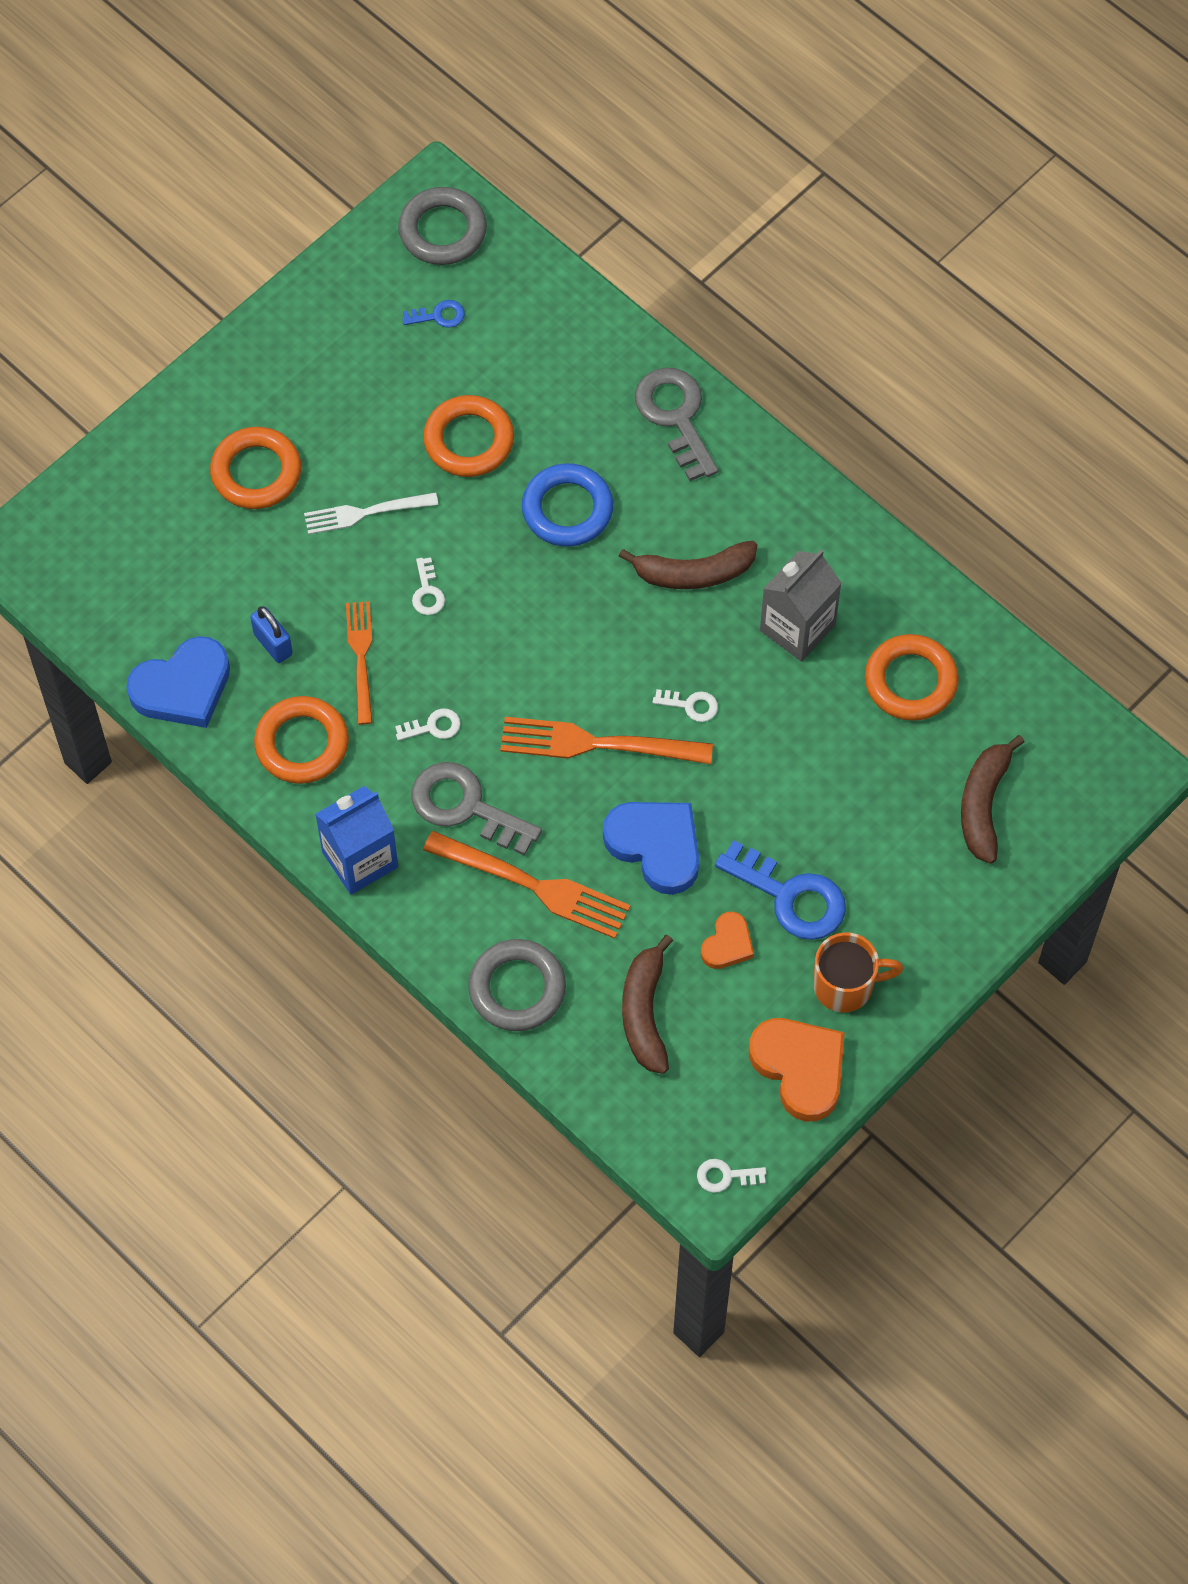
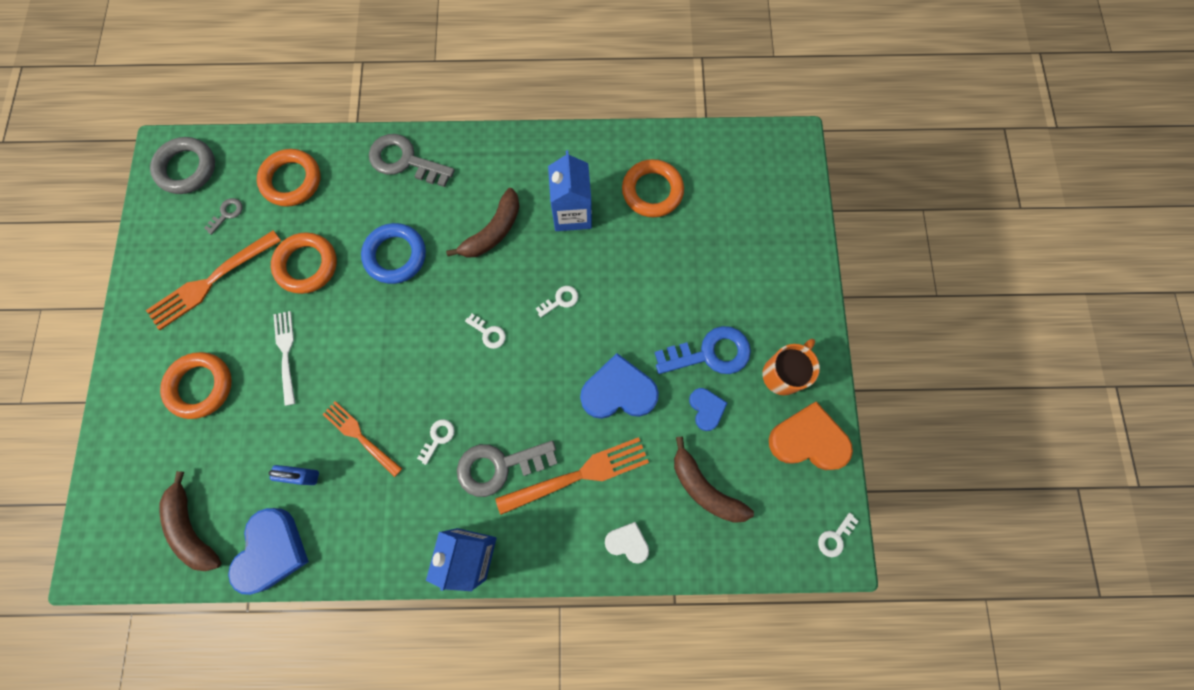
camera: 45 degrees left, 10 degrees up
(302, 744) = (373, 518): orange ring -> orange ring (292, 180)
(365, 513) = (286, 354): white fork -> white fork turned 135 degrees clockwise
(427, 592) = (363, 366): white key -> white key (488, 333)
(439, 316) = (227, 214): blue key -> grey key
(517, 988) = (627, 542): grey ring -> white heart
(597, 744) = (534, 365): orange fork -> orange fork (211, 281)
(727, 944) = (706, 409): orange heart -> blue heart
(797, 628) = (572, 213): grey carton -> blue carton
(983, 805) = (748, 220): brown banana -> brown banana (193, 528)

